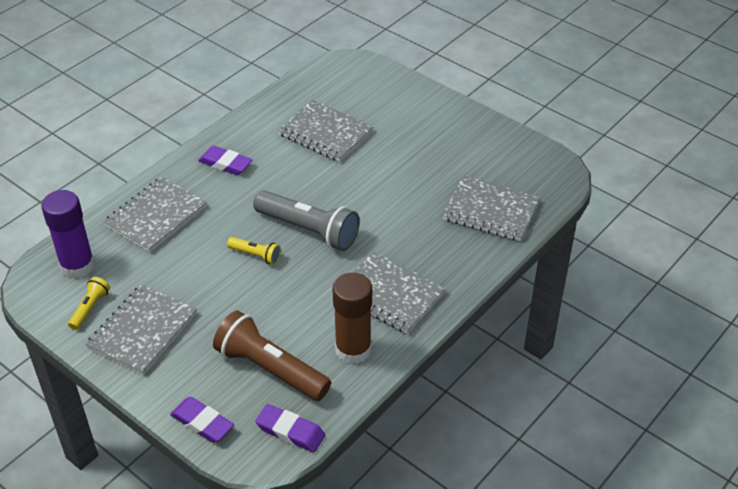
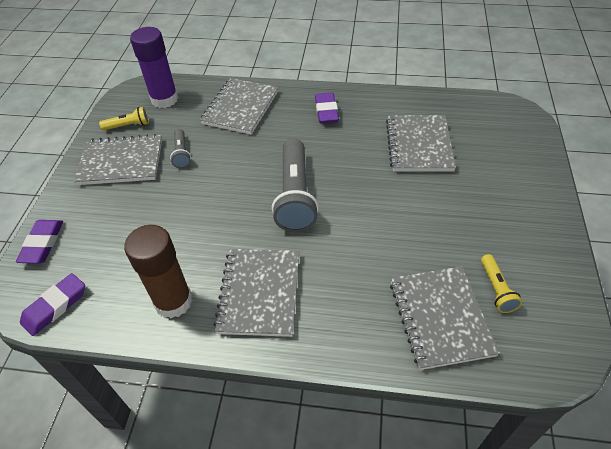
camera: 60 degrees right, 5 degrees up
(156, 216) = (240, 108): grey notebook -> grey notebook turned 75 degrees counterclockwise
(178, 282) = (182, 154): none -> grey flashlight
(256, 255) = (241, 179): yellow flashlight -> yellow flashlight (496, 289)
(270, 369) = (120, 255): brown flashlight -> none
(290, 431) = (55, 306): purple eraser -> purple eraser turned 45 degrees clockwise

